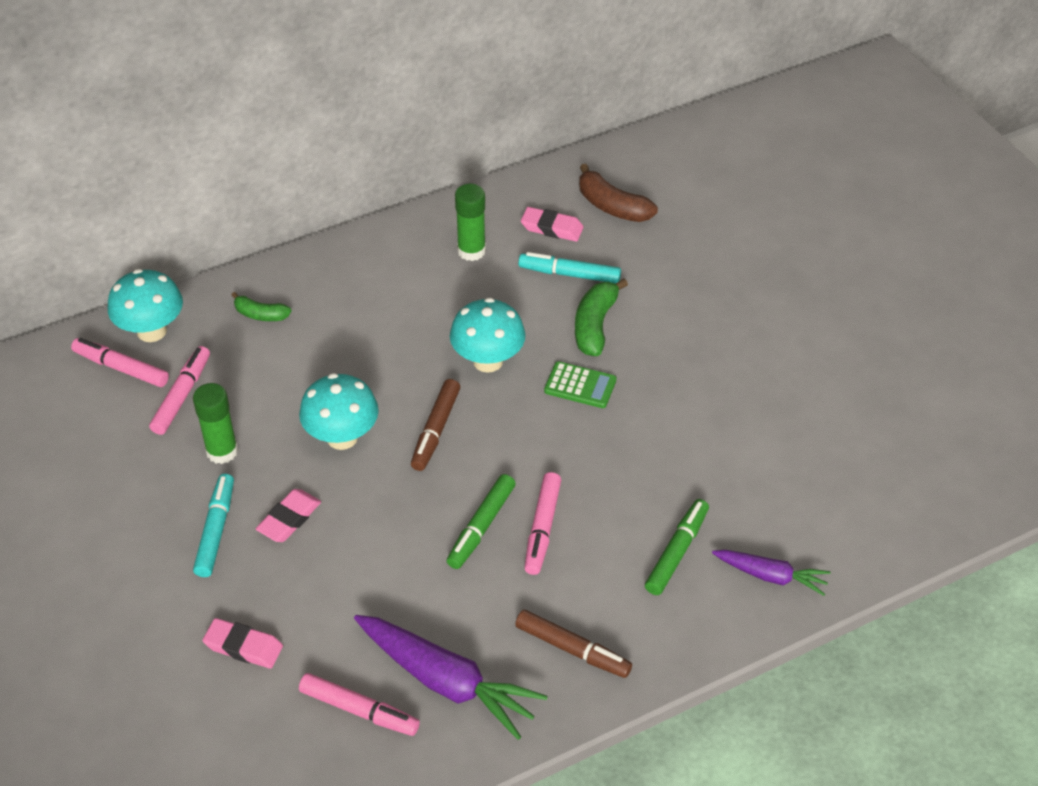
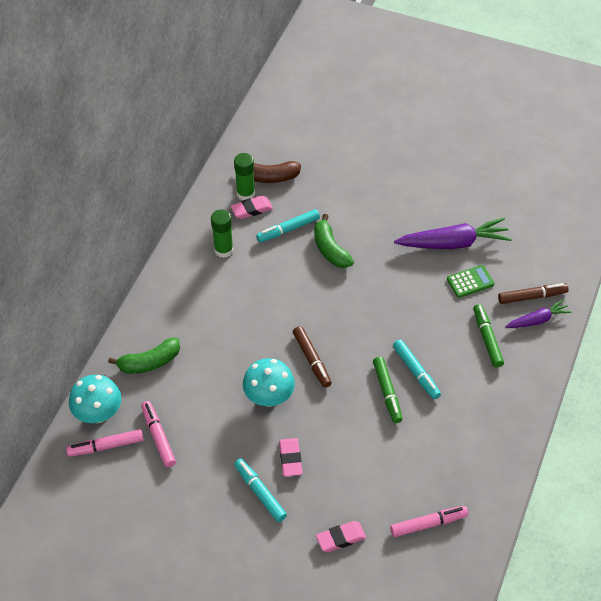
camera: 40 degrees left, 5 degrees up
(222, 451) = (215, 450): green glue stick -> green glue stick (245, 194)
(260, 314) = (149, 362): green banana -> green banana, size x1.61
(446, 681) = (452, 479): purple carrot -> purple carrot (453, 243)
(488, 361) = (298, 305): turquoise mushroom -> none
(542, 528) = (416, 372): pink marker -> turquoise marker
(572, 649) = (490, 420): brown marker -> brown marker (532, 297)
(580, 386) = (357, 286): green calculator -> green calculator (470, 282)

